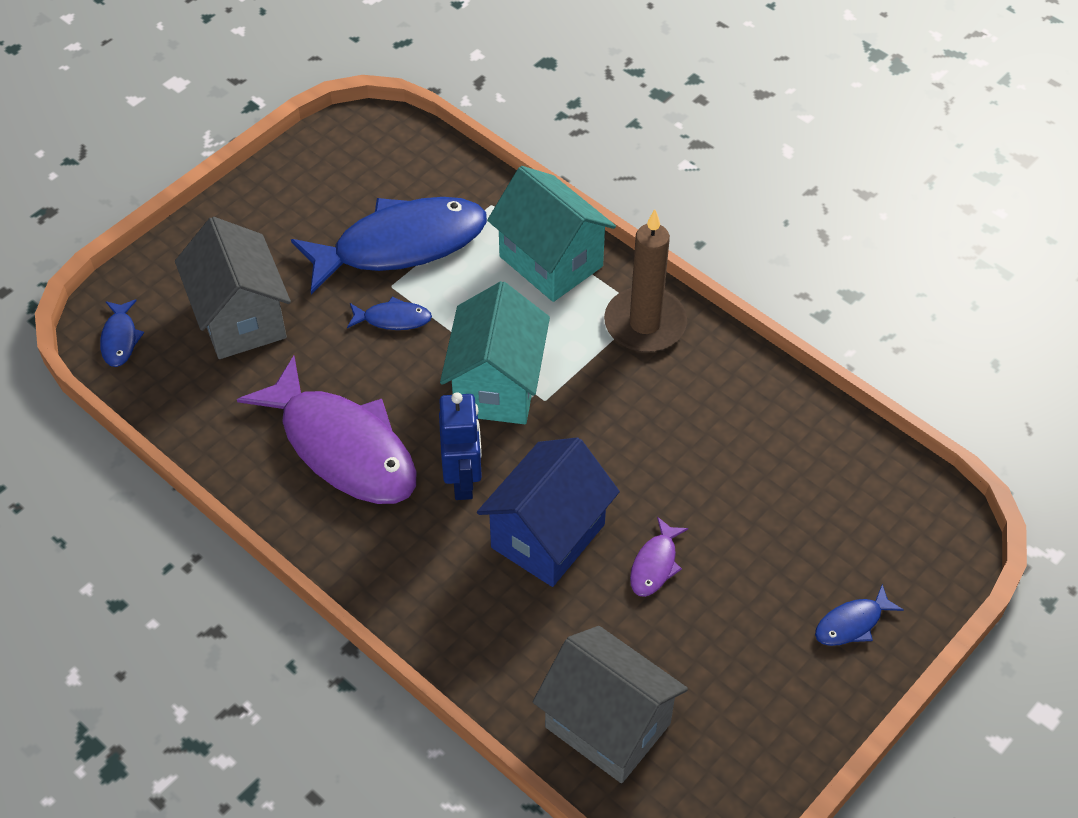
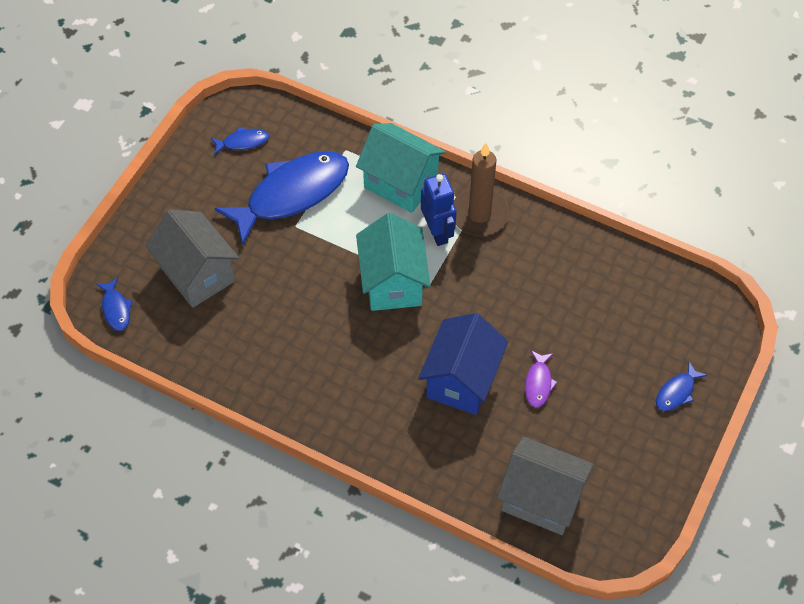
camera: 15 degrees left, 5 degrees up
(342, 447) = (301, 351): purple fish -> none
(393, 319) = (305, 250): blue fish -> blue fish (243, 142)
(463, 480) = (392, 355): blue robot -> blue robot (437, 232)

